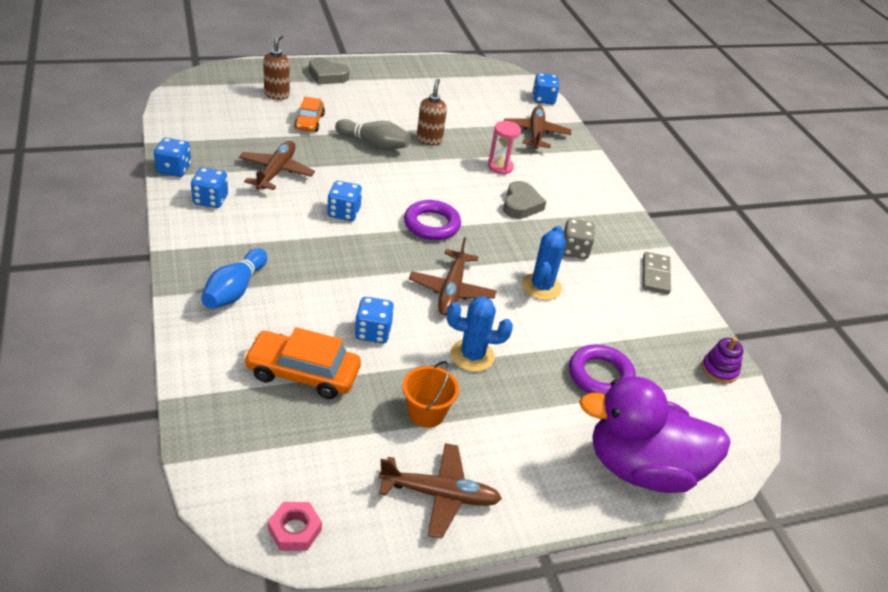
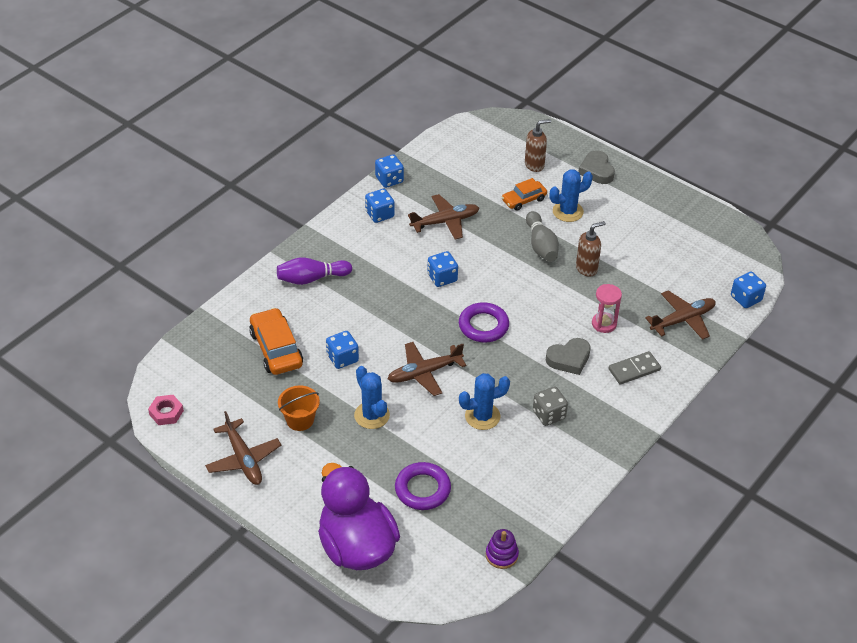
camera: 60 degrees right, 5 degrees up
(235, 290) = (311, 278): blue bowling pin -> purple bowling pin
(353, 112) = (567, 211): none -> blue cactus
(655, 275) = (575, 475): grey domino -> grey domino (634, 370)

